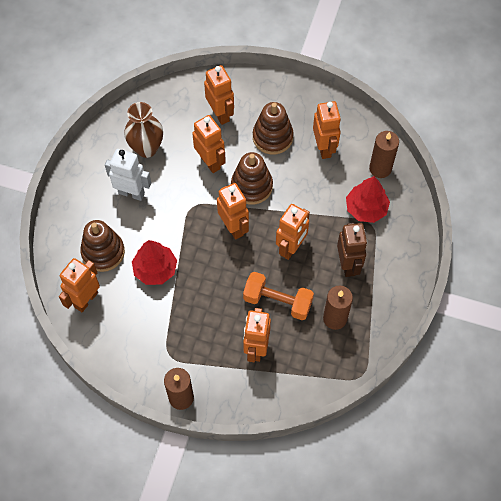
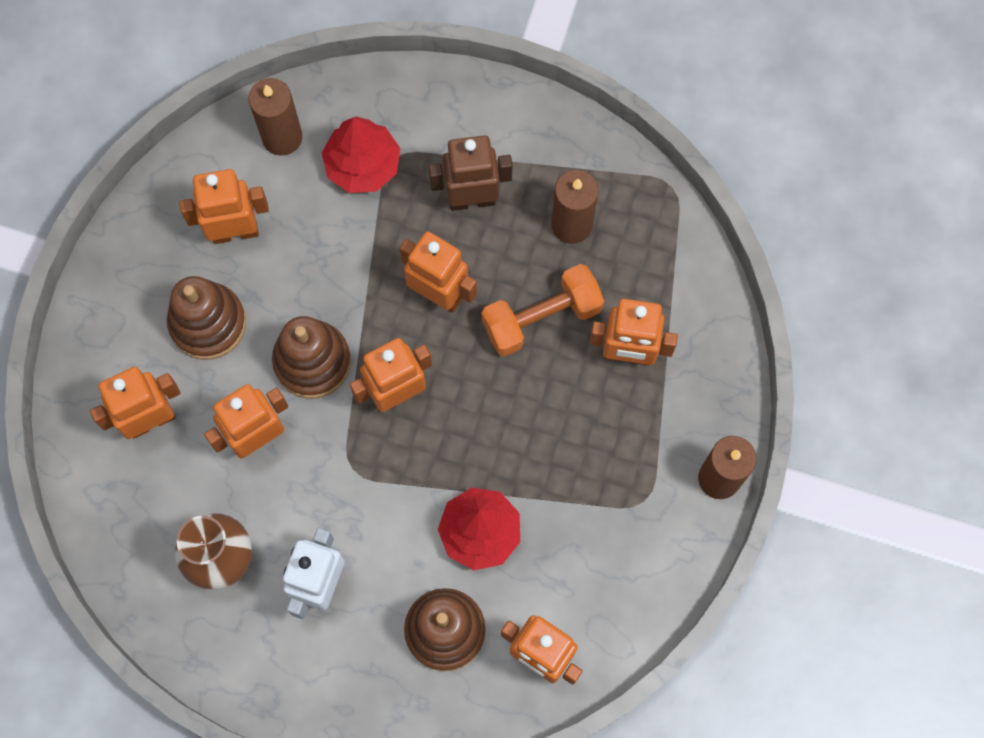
camera: 90 degrees left, 10 degrees up
(277, 301) = (541, 318): orange dumbbell -> orange dumbbell turned 45 degrees clockwise

